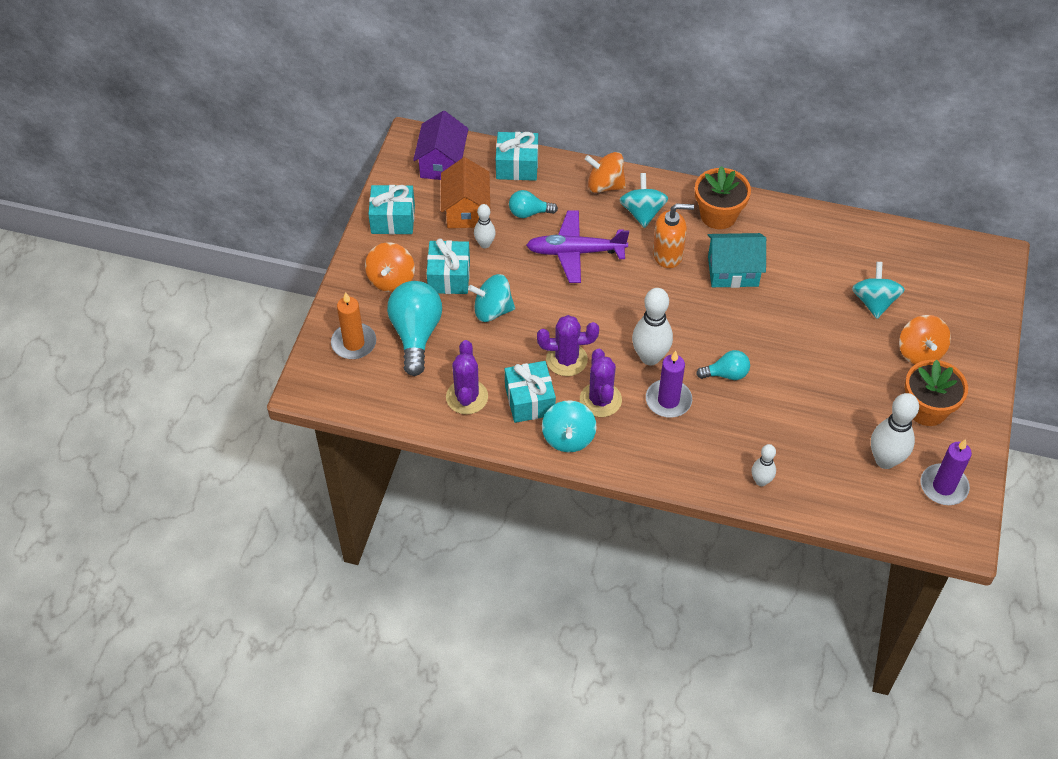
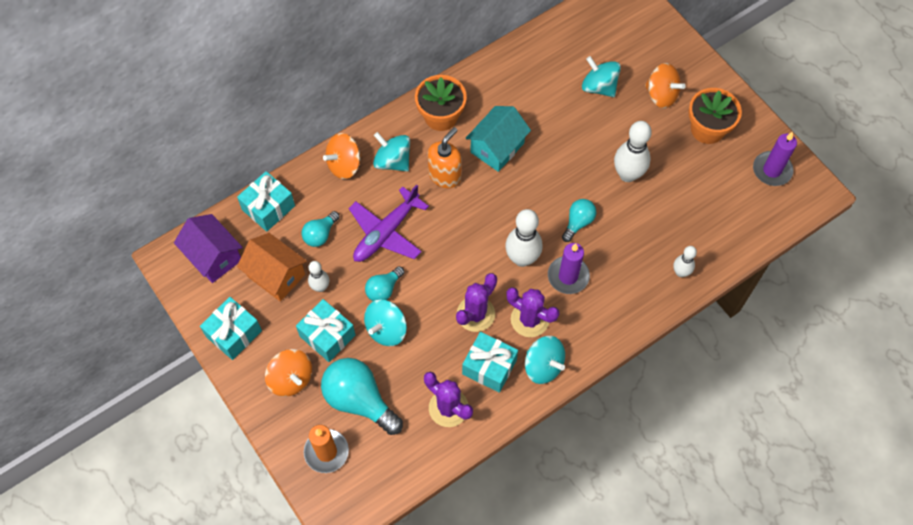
camera: 50 degrees left, 10 degrees up
(524, 285) = (384, 289): none -> turquoise light bulb
(885, 460) = (725, 186): white bowling pin -> white bowling pin (627, 174)

